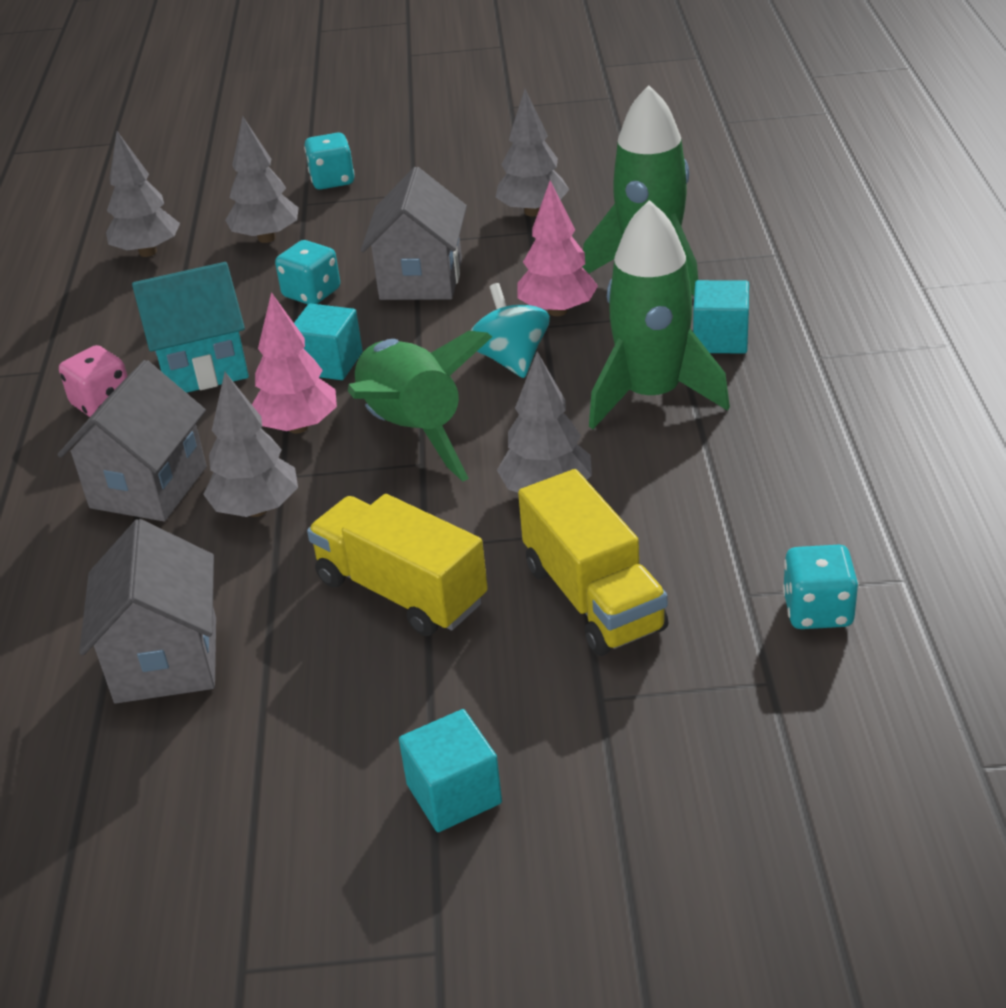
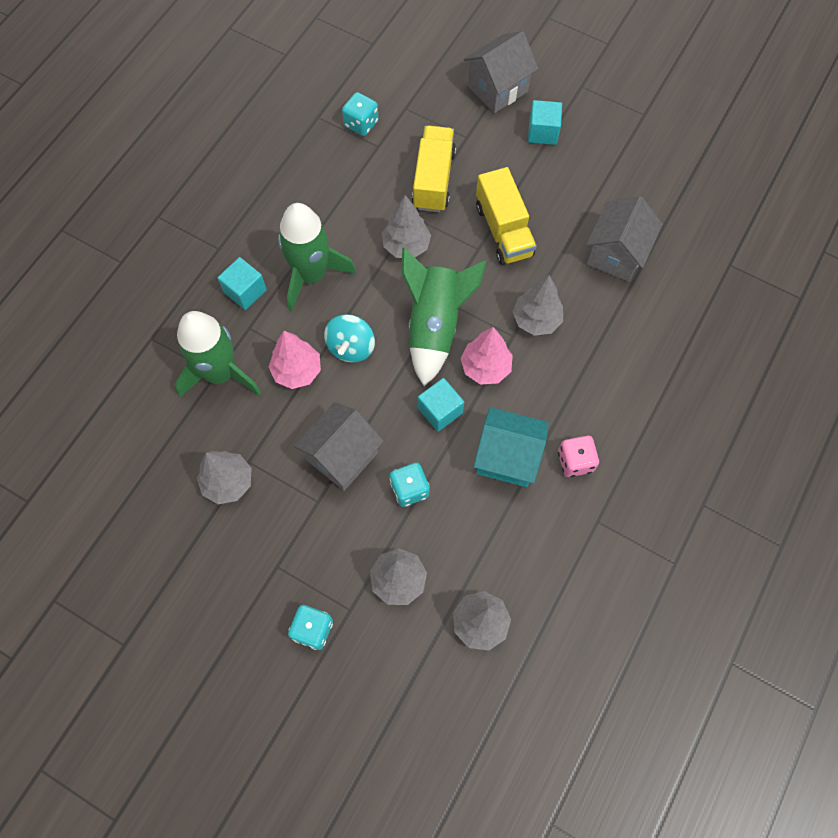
camera: 150 degrees left, 30 degrees up
(148, 487) = (579, 370): grey house -> grey house (497, 89)

